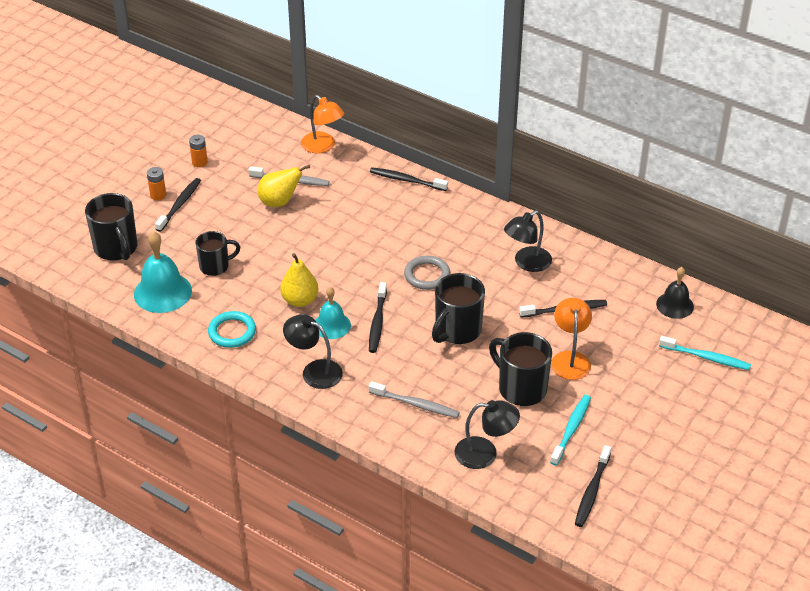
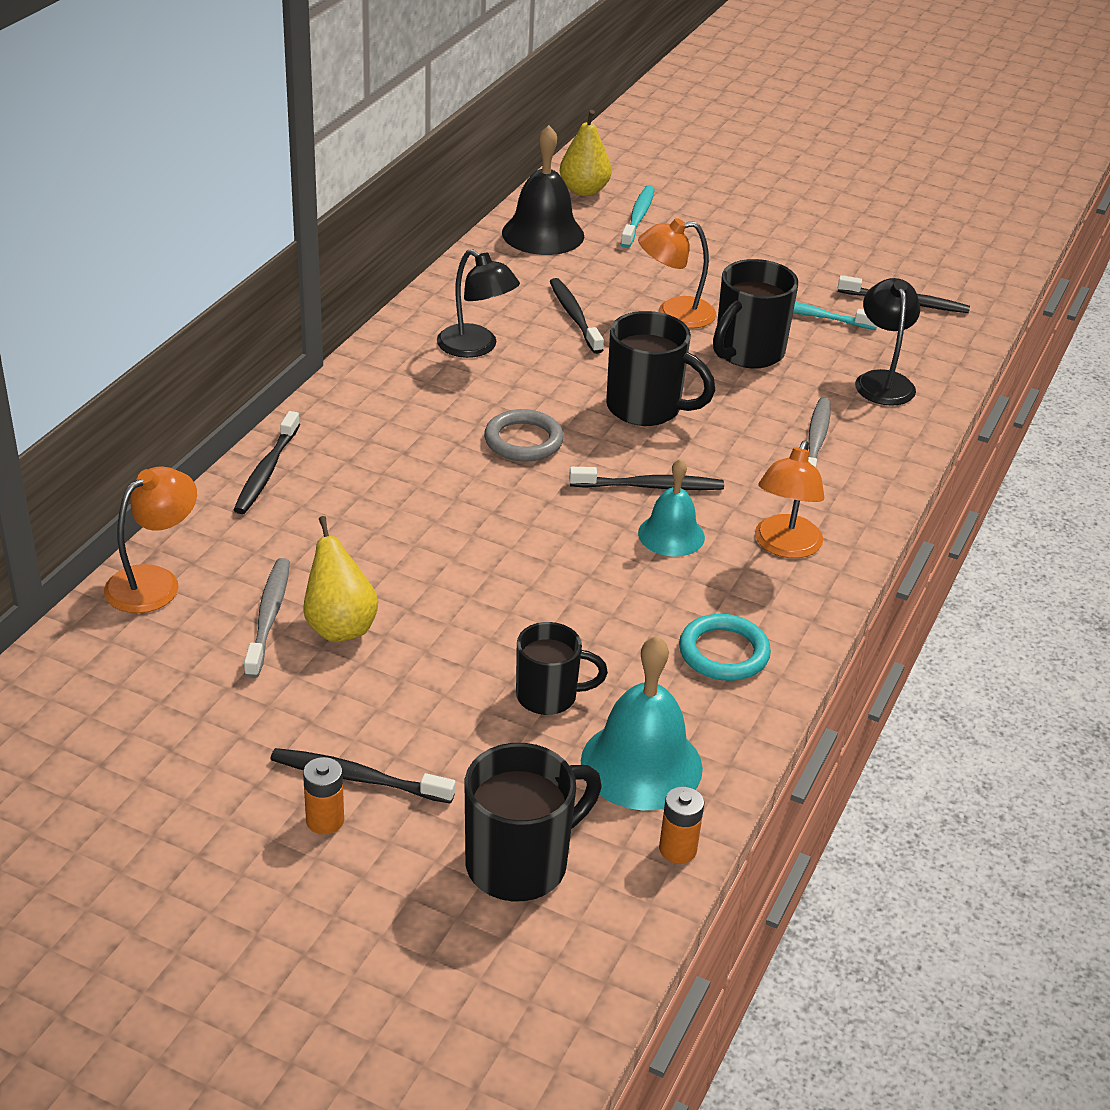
camera: 100 degrees left, 5 degrees down
(199, 162) = (203, 765): orange battery -> orange battery (677, 849)
(215, 266) = (549, 696): black mug -> black mug turned 120 degrees clockwise
(300, 300) = (618, 576): yellow pear -> yellow pear (584, 190)
(314, 371) = (784, 546): black lamp -> orange lamp
(675, 305) = (543, 234): black bell -> black bell, size x1.56

